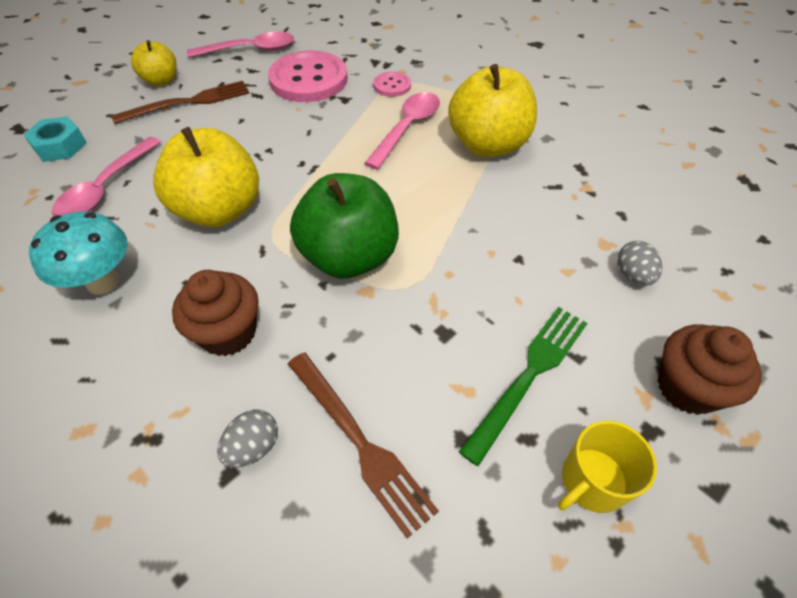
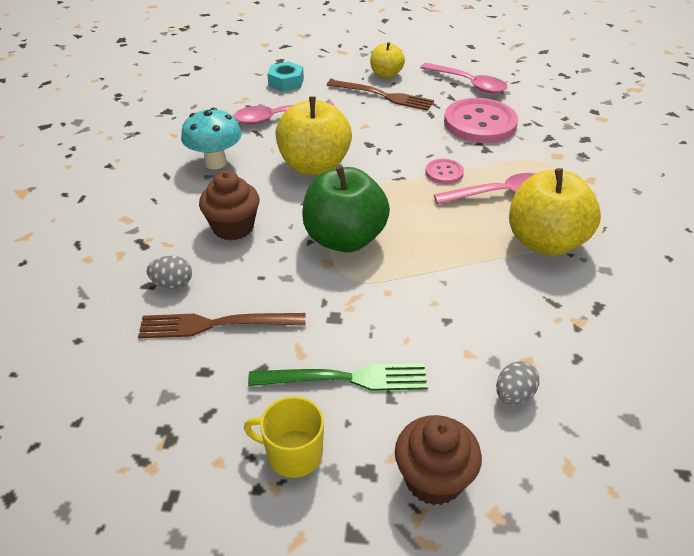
camera: 50 degrees right, 10 degrees down
(360, 442) = (215, 324): brown fork -> brown fork turned 75 degrees clockwise
(392, 86) = (535, 160): pink button -> pink button (444, 173)

